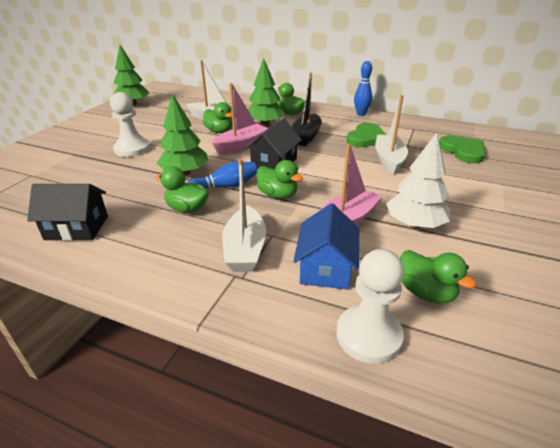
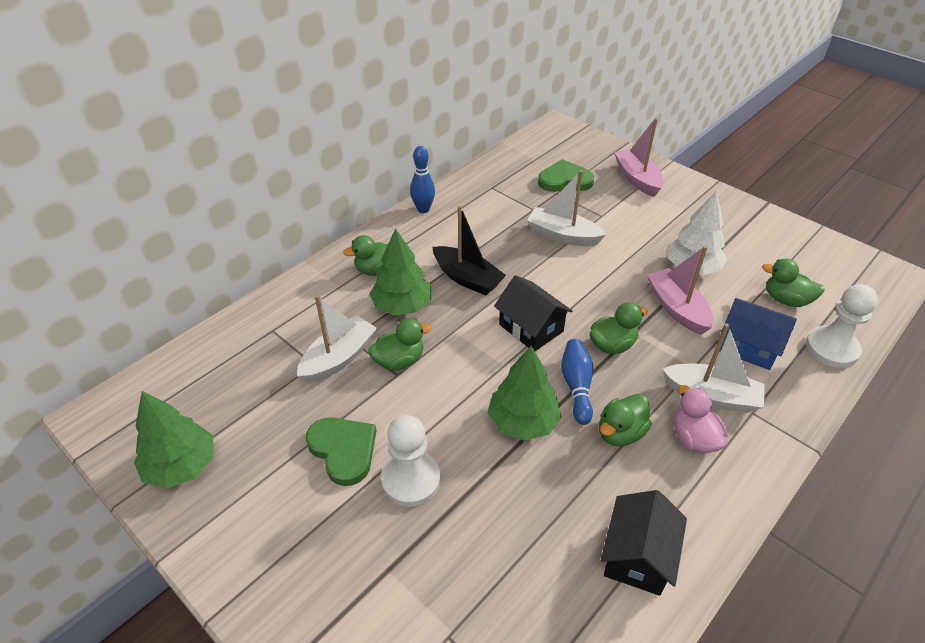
camera: 70 degrees left, 10 degrees up
(192, 243) = (694, 438): none -> pink duck
(241, 145) = (464, 347): pink boat -> pink boat (637, 179)
(366, 138) = (499, 231): green heart -> green heart (343, 450)
(425, 292) = (786, 300): green duck -> green duck turned 135 degrees counterclockwise

